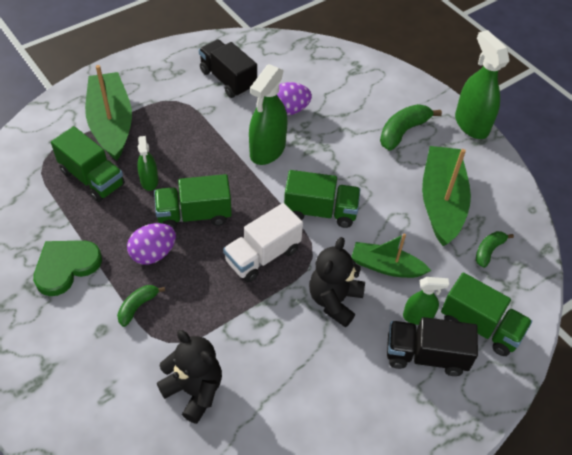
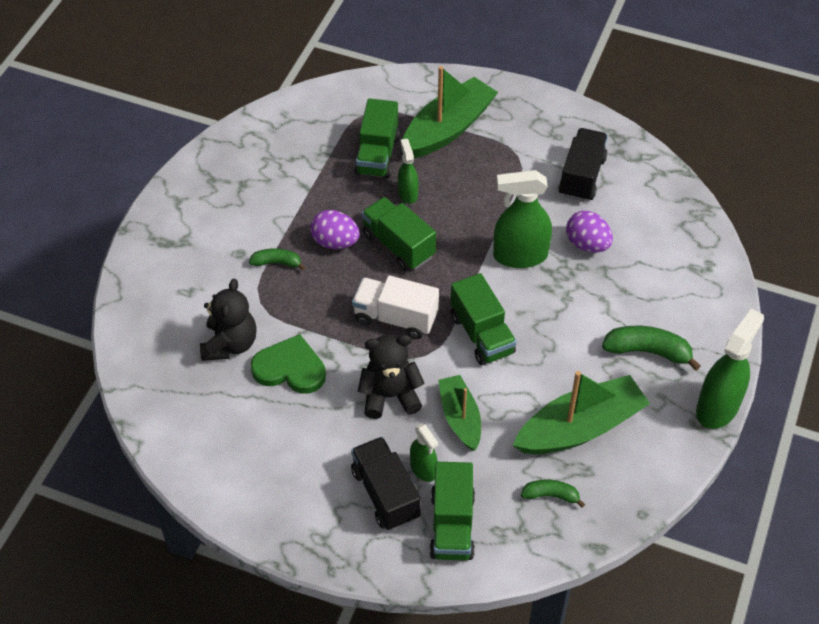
camera: 60 degrees right, 0 degrees up
(66, 267) = (277, 195): green heart -> green heart (290, 368)
(149, 181) = (408, 193): green spray bottle -> green spray bottle turned 120 degrees clockwise

